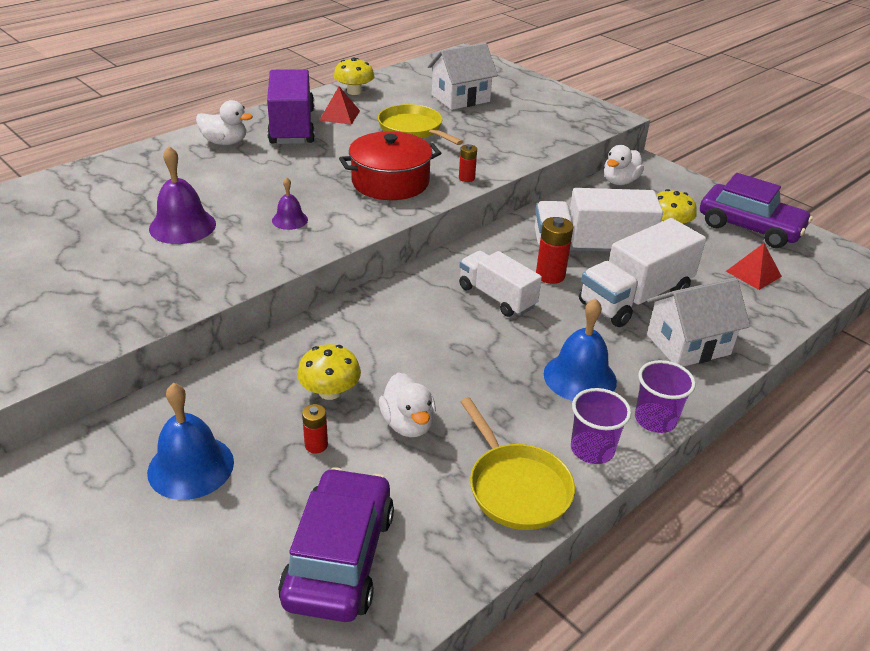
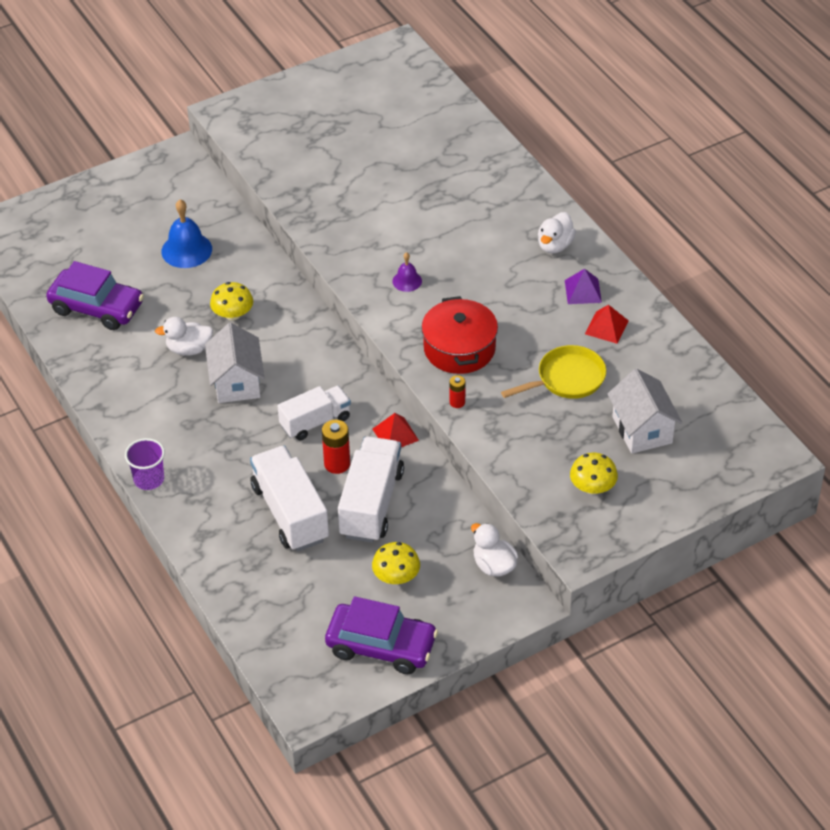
camera: 105 degrees right, 10 degrees up
(182, 226) = (410, 221): purple bell -> none
(292, 127) = (583, 291): purple truck -> purple pyramid
(316, 445) = (185, 304): red battery -> none
(354, 91) = (667, 344): yellow mushroom -> yellow mushroom (592, 487)
(516, 487) = (117, 391): yellow pan -> none
(580, 377) = (205, 449): blue bell -> none
(592, 449) = (134, 437): purple cup -> none
(688, 344) = (221, 528): white house -> white house (237, 382)
(749, 227) = (381, 646): purple car -> purple car turned 120 degrees counterclockwise
(753, 273) = (303, 615): red pyramid -> red pyramid (395, 434)

